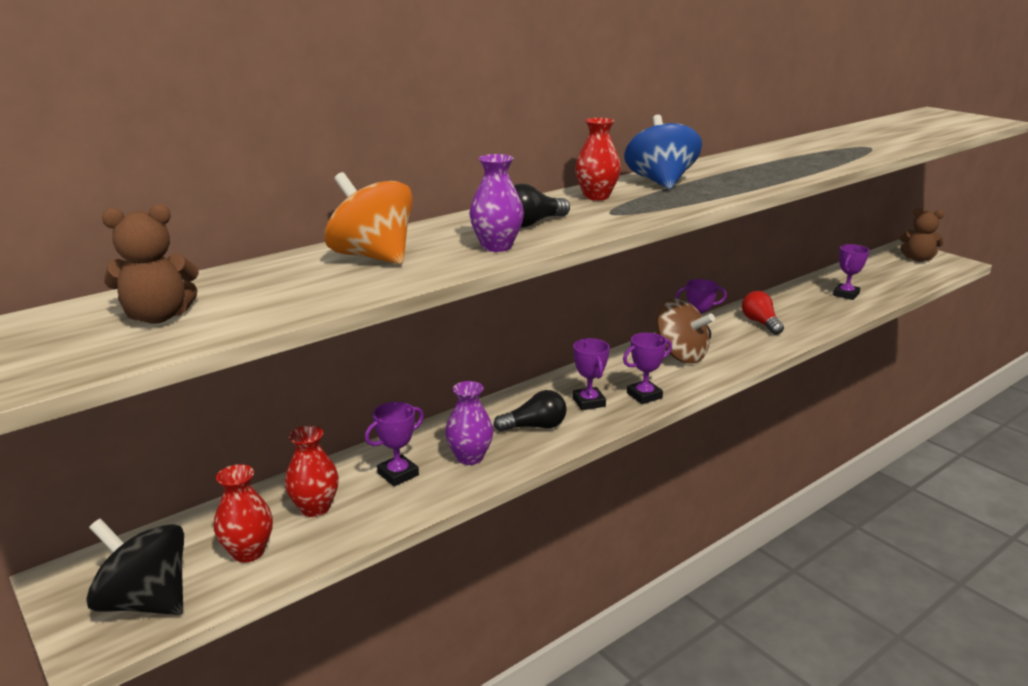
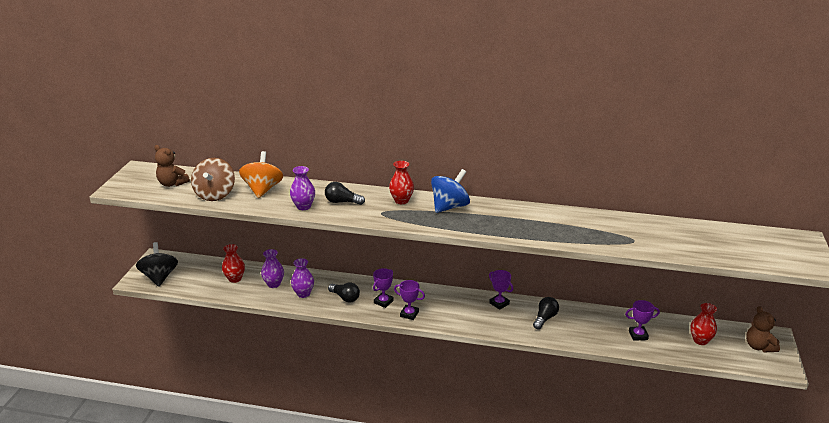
camera: 50 degrees right, 5 degrees up
(248, 552) = (199, 280): red vase -> red vase (700, 340)
(398, 474) = (274, 284): purple trophy -> purple vase
(680, 355) = (466, 308): brown spinning top -> brown spinning top (215, 194)
(760, 323) = (545, 318): red light bulb -> black light bulb

